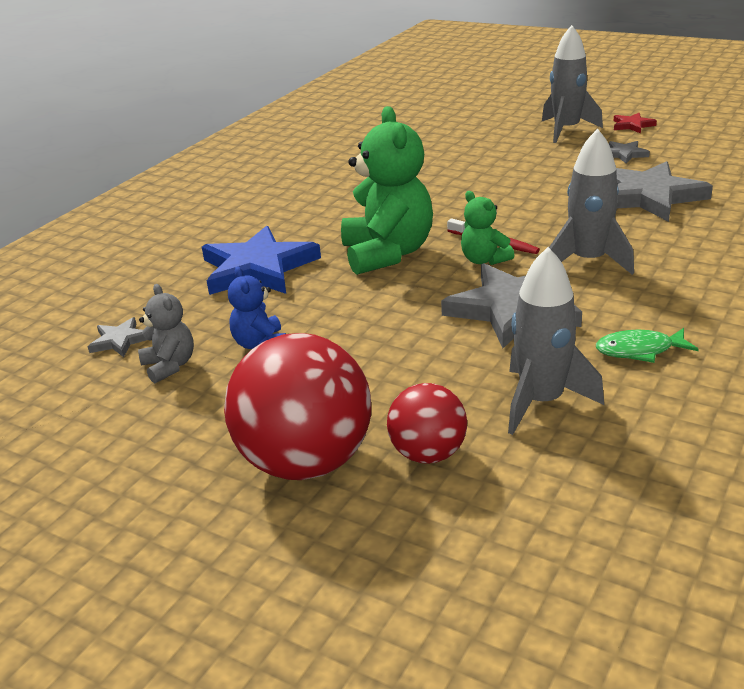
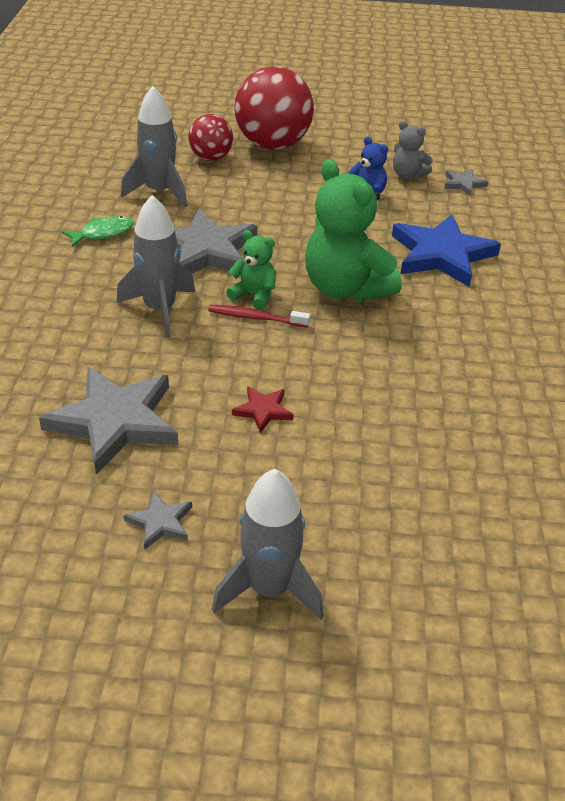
camera: 150 degrees right, 10 degrees up
(632, 125) = (163, 630): red star -> red star (263, 410)

